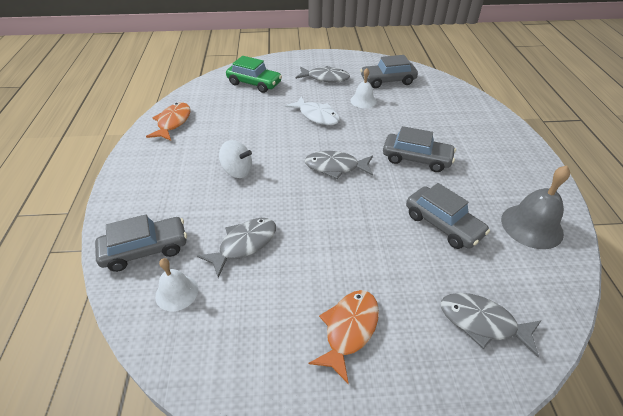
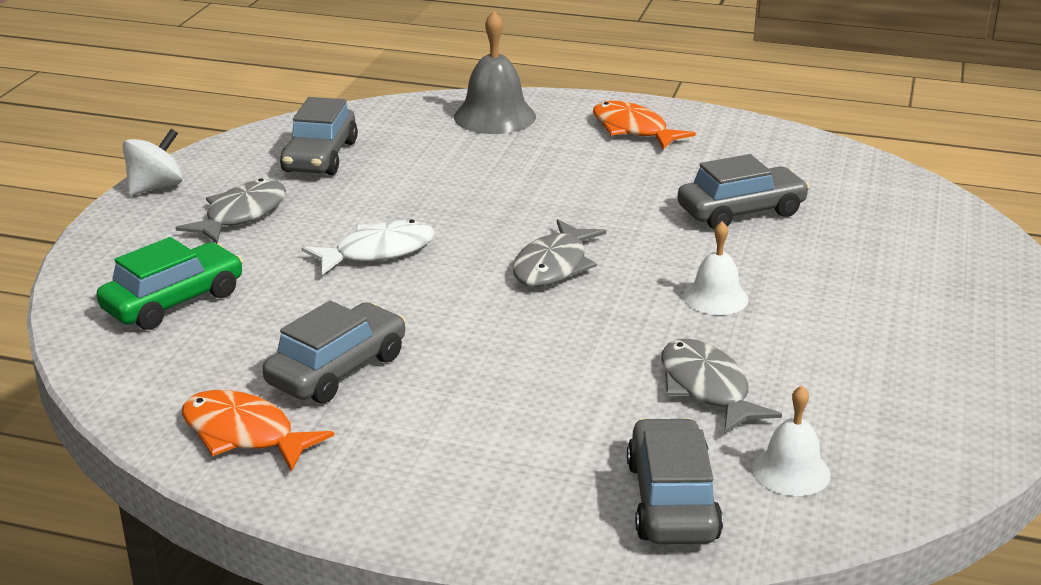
camera: 70 degrees left, 15 degrees down
(237, 171) = (497, 368): white spinning top -> white spinning top (155, 187)
(349, 329) = (906, 326): orange fish -> orange fish (633, 130)
(363, 101) = (367, 195): white bell -> white bell (715, 297)
(416, 159) = (580, 192): grey car -> grey car (337, 369)
(482, 322) = (918, 234): grey fish -> none
(531, 226) = (772, 154): grey bell -> grey bell (494, 116)

